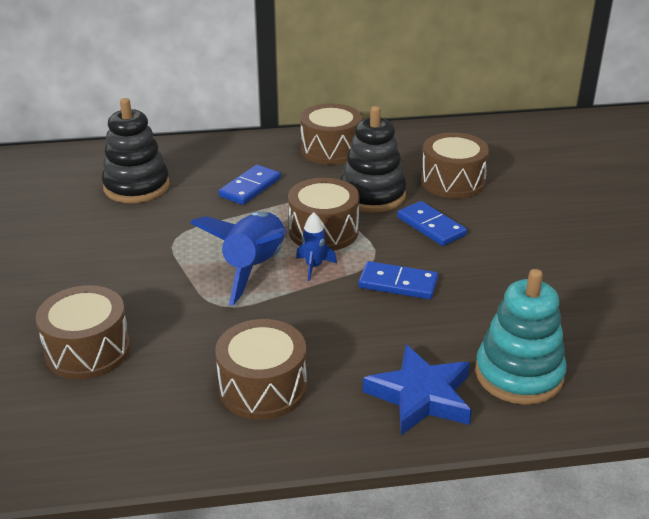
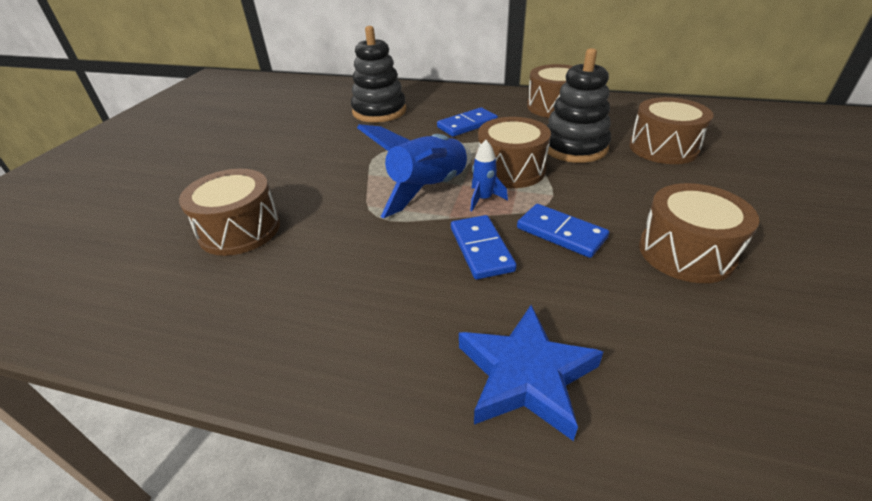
camera: 25 degrees right, 5 degrees up
(263, 388) = (358, 310): brown drum -> brown drum (686, 252)
(431, 226) = (622, 184): blue domino -> blue domino (481, 249)
(518, 374) = (671, 385): turquoise stacking toy -> none

